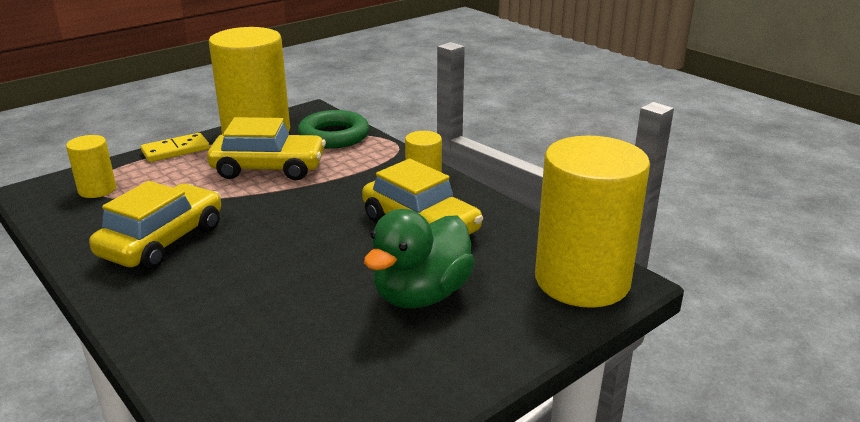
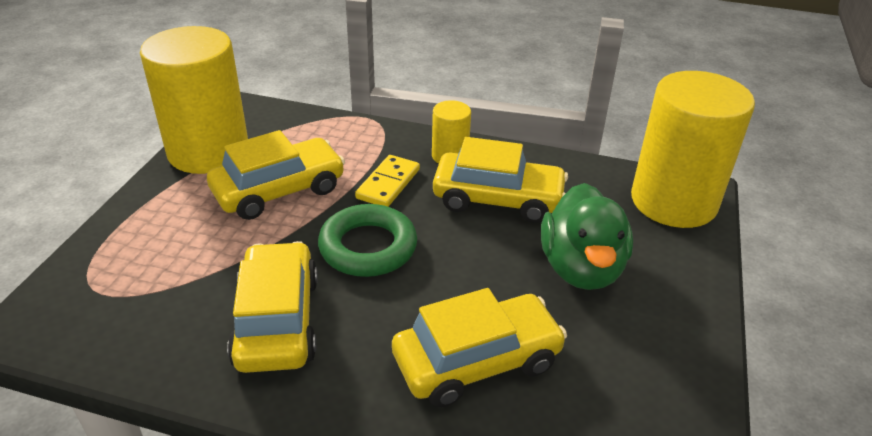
camera: 35 degrees left, 10 degrees up
(97, 190) = (110, 291): yellow cylinder -> none
(175, 150) = (141, 205): yellow domino -> yellow domino (388, 184)
(252, 319) = (477, 361): none -> yellow car
(334, 136) = (298, 129): green ring -> green ring (368, 247)

